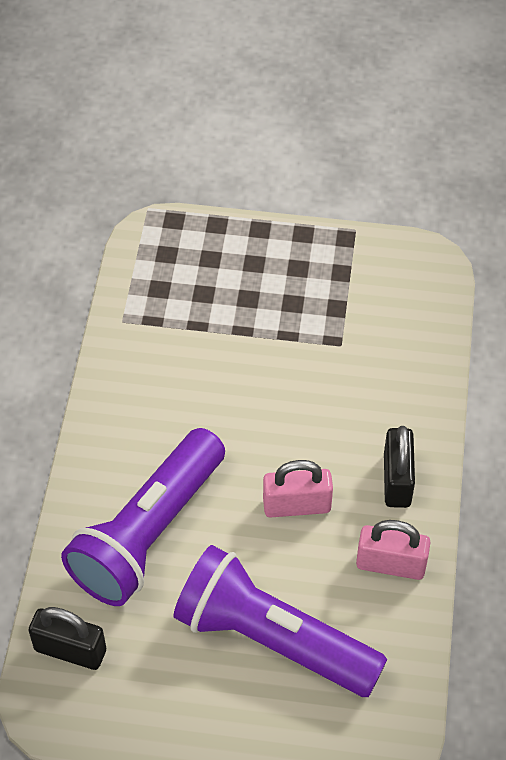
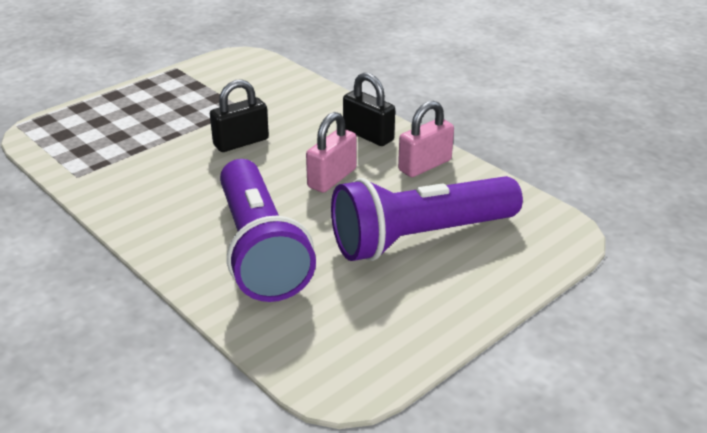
camera: 50 degrees left, 20 degrees down
(70, 650) = (304, 341): black padlock -> black padlock (241, 142)

